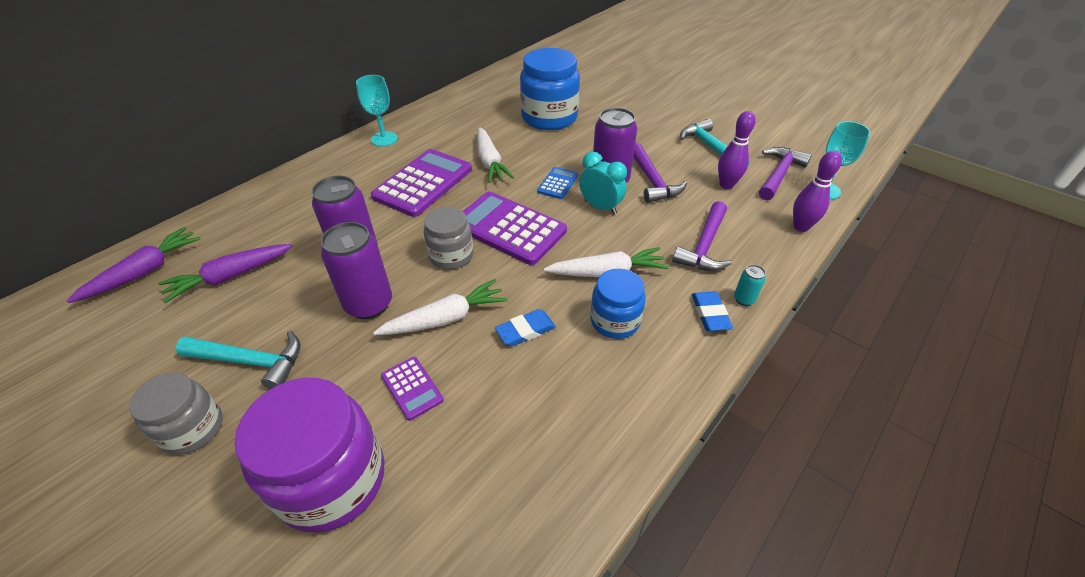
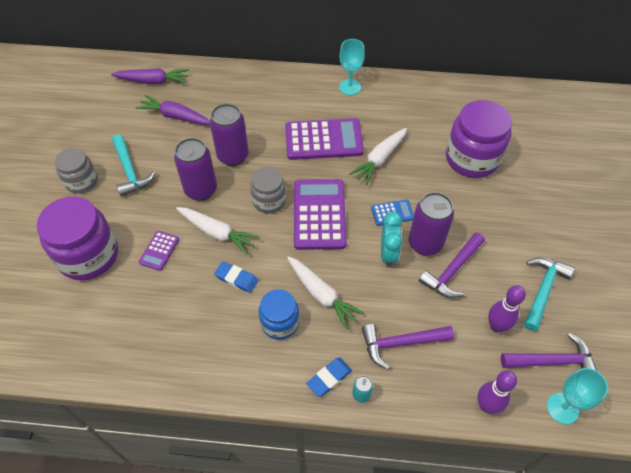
camera: 55 degrees right, 10 degrees up
(549, 117) = (472, 159): blue jar -> purple jar

